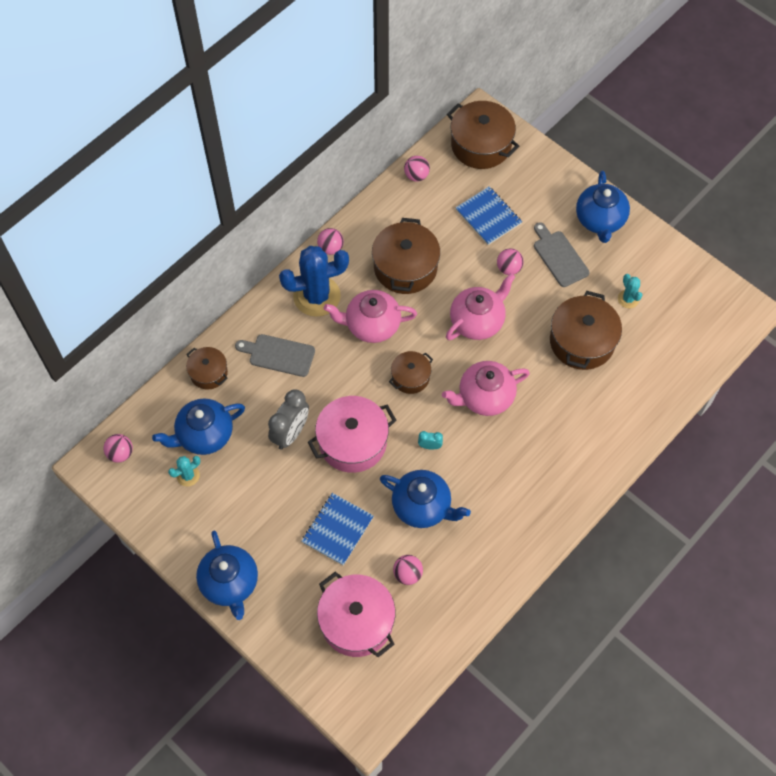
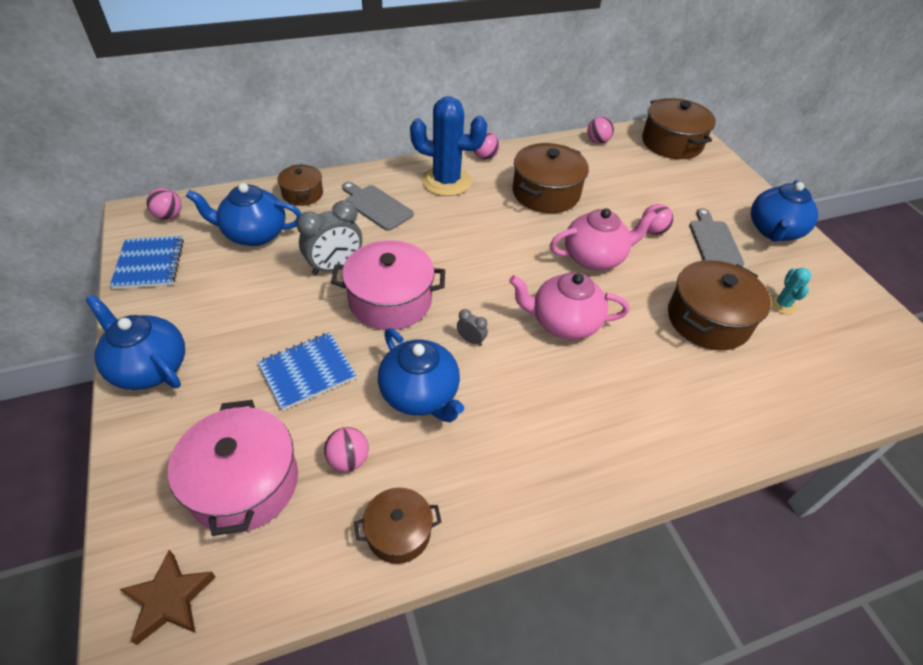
camera: 25 degrees right, 15 degrees down
(188, 476) = (208, 257): turquoise cactus -> none
(230, 583) = (149, 367): blue teapot -> blue teapot turned 120 degrees clockwise
(368, 701) = (169, 599): none -> brown star
(371, 325) = (482, 219): pink teapot -> none
(410, 377) = (492, 273): brown pot -> brown pot (398, 532)
(430, 446) = (471, 340): turquoise clock -> grey clock
(488, 217) = (652, 188): blue notebook -> blue notebook (149, 264)

